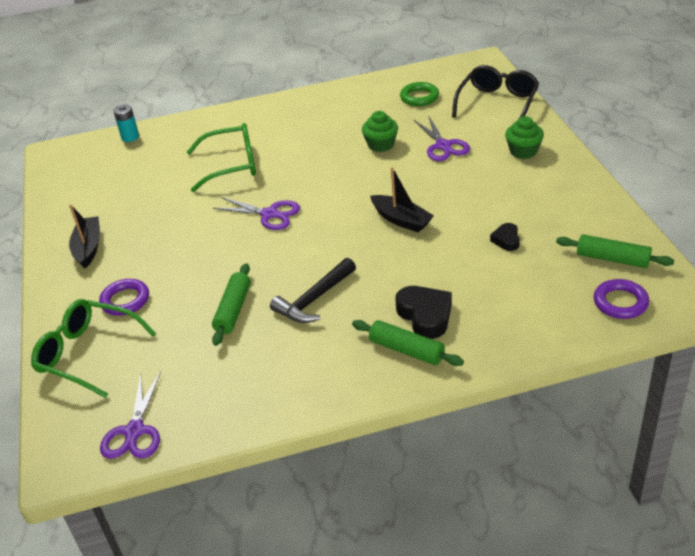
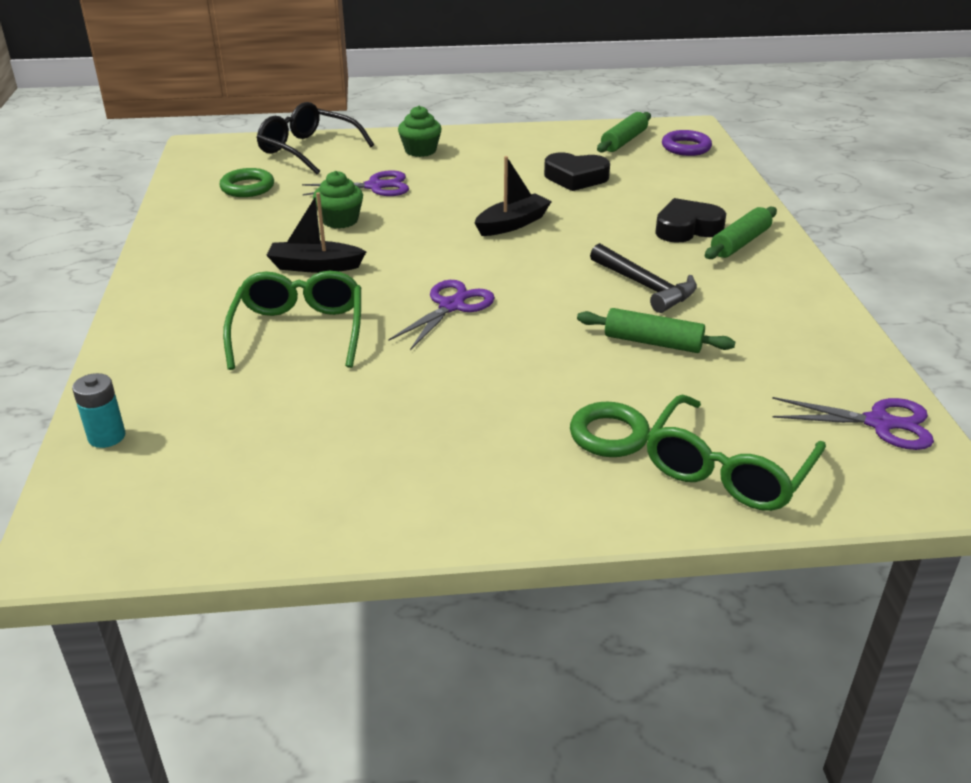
camera: 85 degrees left, 5 degrees down
(88, 248) = (451, 480): black boat -> black boat (315, 266)
(125, 300) = (609, 435): purple ring -> green ring
(506, 240) = (575, 178): black heart -> black heart, size x1.75

